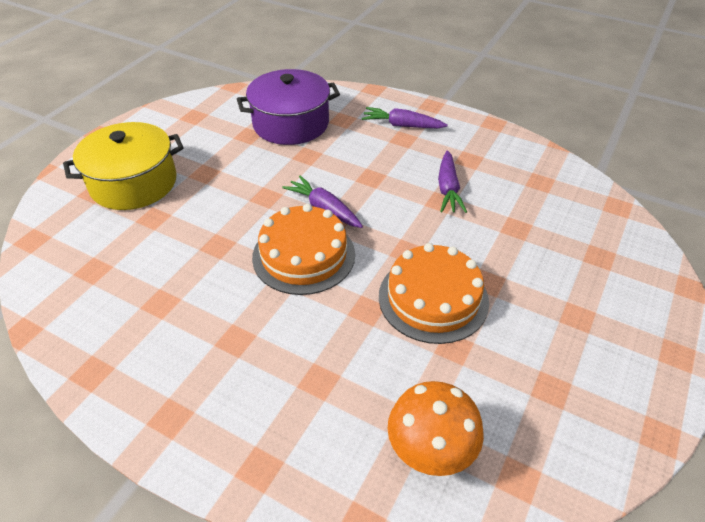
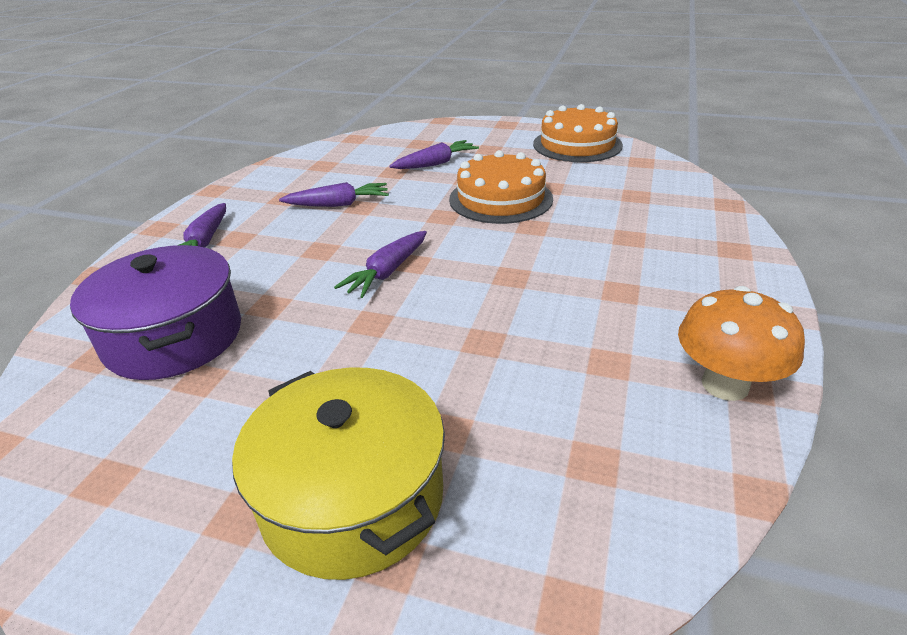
camera: 100 degrees left, 10 degrees down
(303, 255) = (474, 272): orange cake -> orange cake (577, 144)
(430, 450) = (649, 187): orange mushroom -> orange mushroom (725, 384)
(534, 261) = (435, 164): none -> purple carrot

